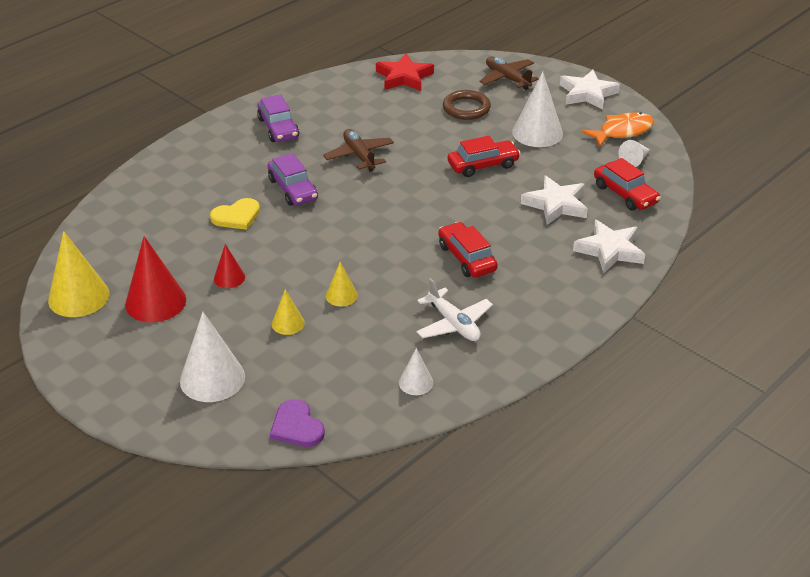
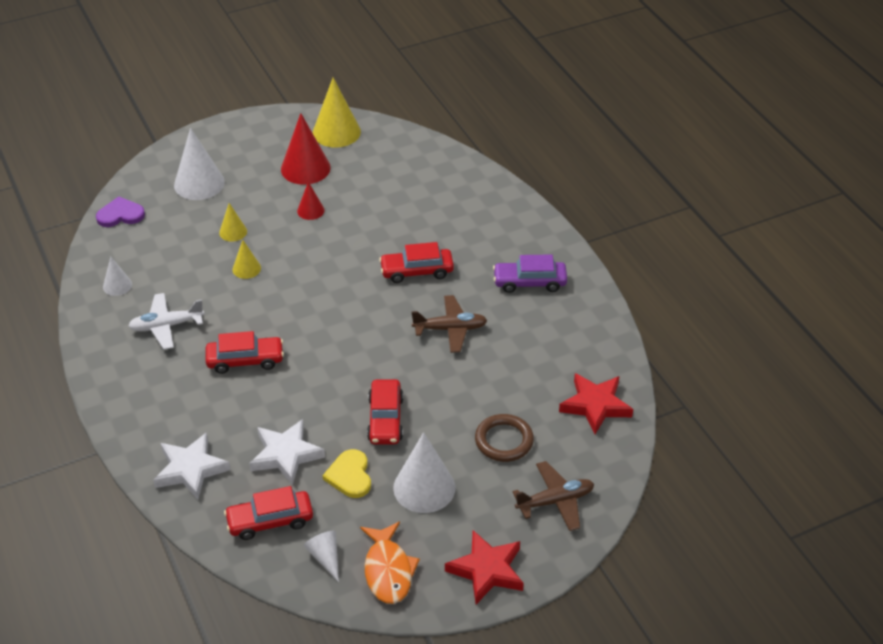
camera: 110 degrees right, 5 degrees up
(237, 216) = (394, 229): yellow heart -> yellow heart (350, 475)
(293, 189) = (417, 271): purple car -> red car
(587, 94) = (487, 570): white star -> red star

